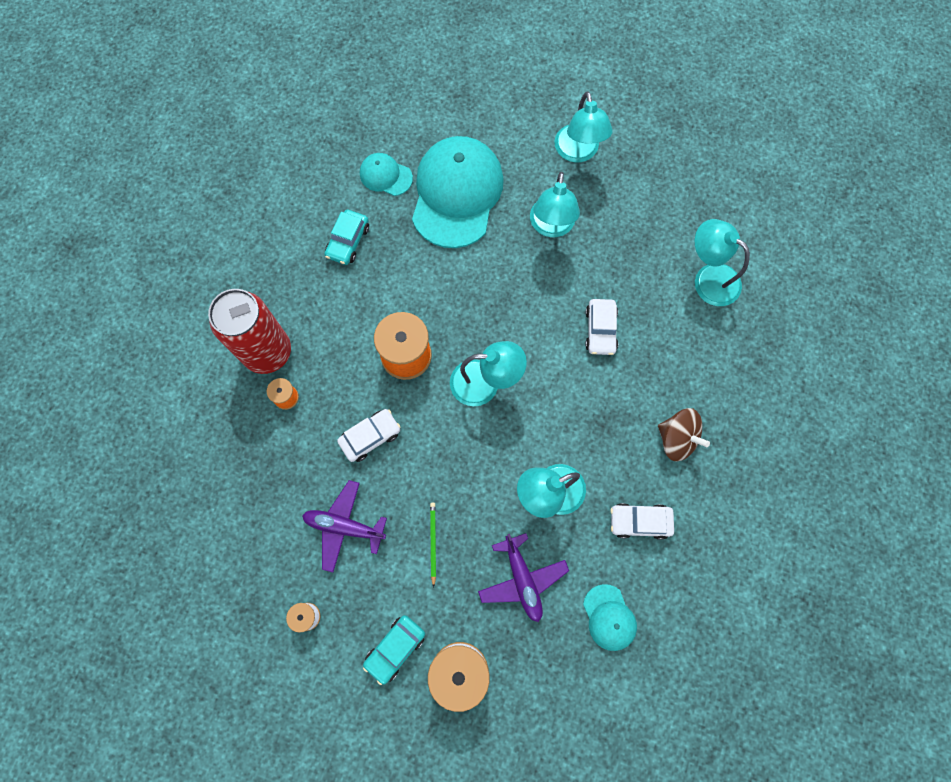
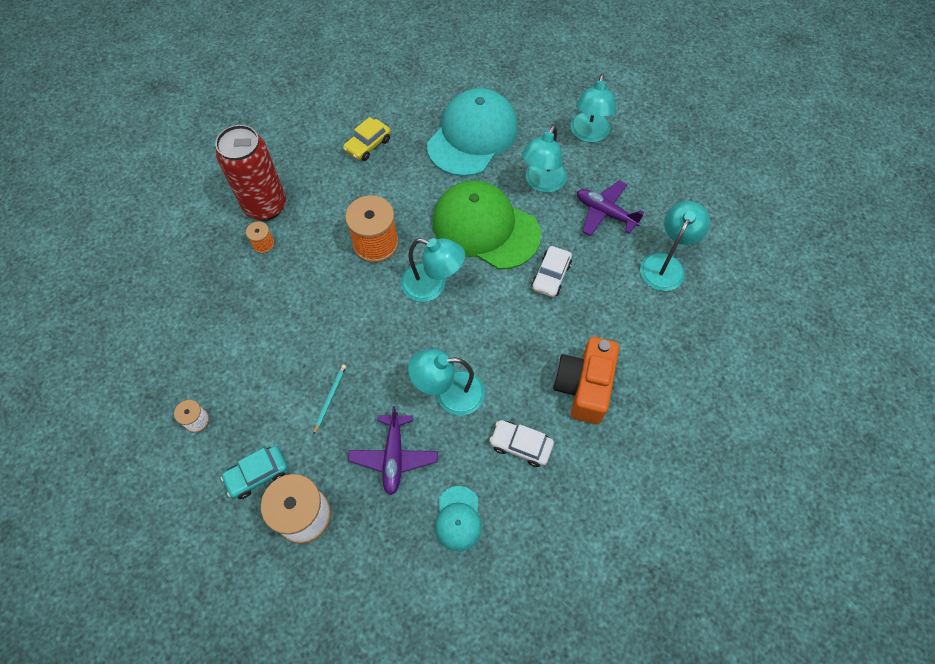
camera: 20 degrees right, 10 degrees down
(344, 526) = (262, 359): purple plane -> purple plane (605, 213)
(348, 241) = (368, 145): turquoise car -> yellow car
(370, 437) = (317, 296): white car -> none
(385, 176) = (420, 107): turquoise cap -> none
(433, 542) = (330, 398): green pencil -> turquoise pencil
(513, 298) = (485, 228): none -> green cap
(677, 439) = (584, 387): brown spinning top -> orange camera
(708, 278) = (665, 264): turquoise lamp -> turquoise lamp turned 60 degrees clockwise

